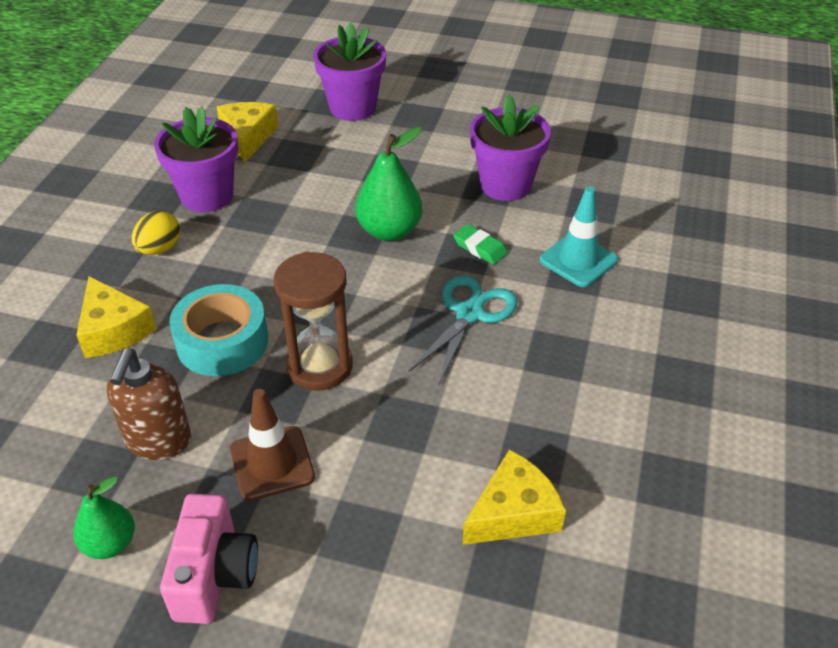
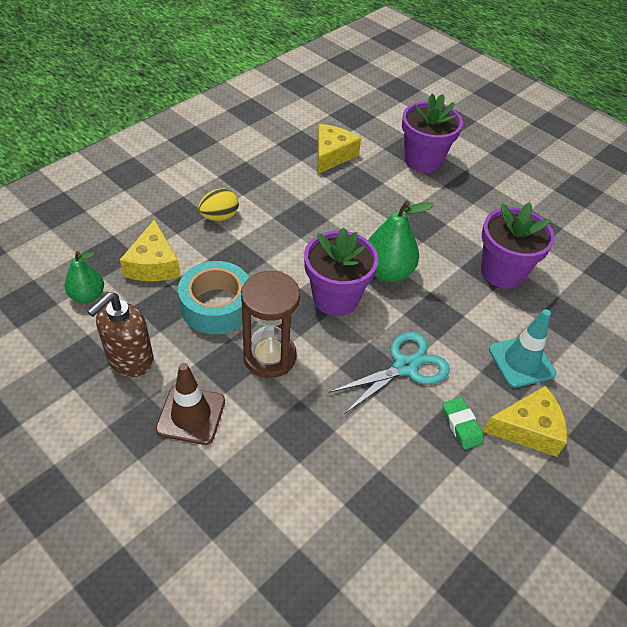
camera: 25 degrees right, 5 degrees up
(110, 543) = (55, 419): green pear -> green pear (87, 296)
(207, 196) = (275, 189): purple flower pot -> purple flower pot (336, 298)
(214, 575) = (102, 479): pink camera -> none
(480, 248) = (448, 316): green eraser -> green eraser (461, 425)
(513, 512) = (334, 547): yellow cheese -> yellow cheese (528, 428)

